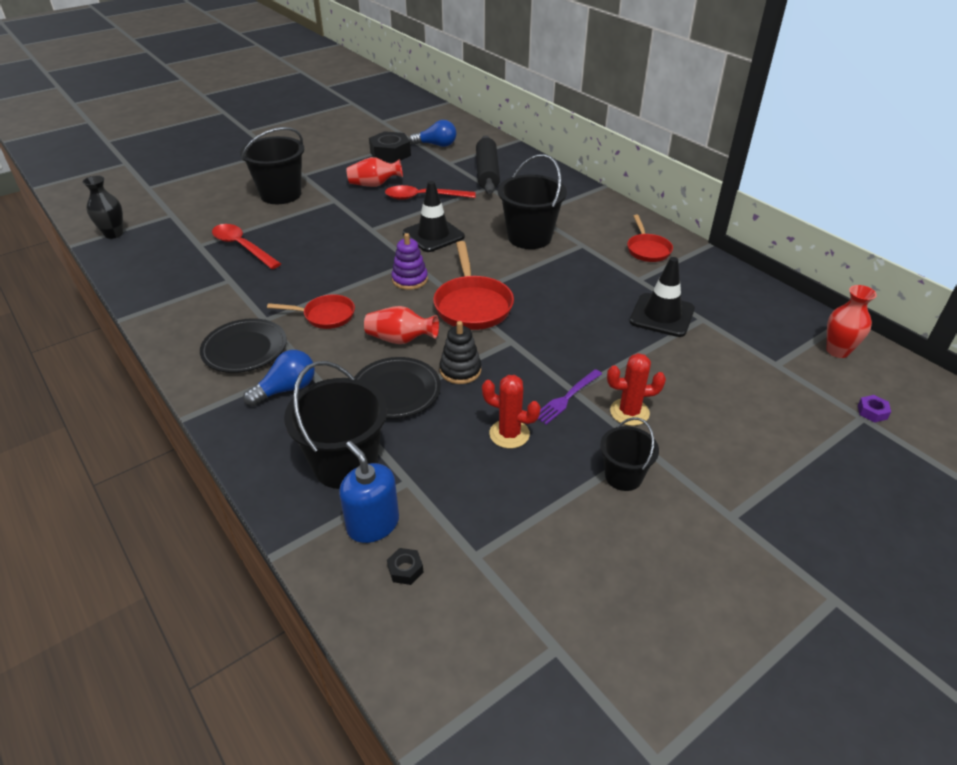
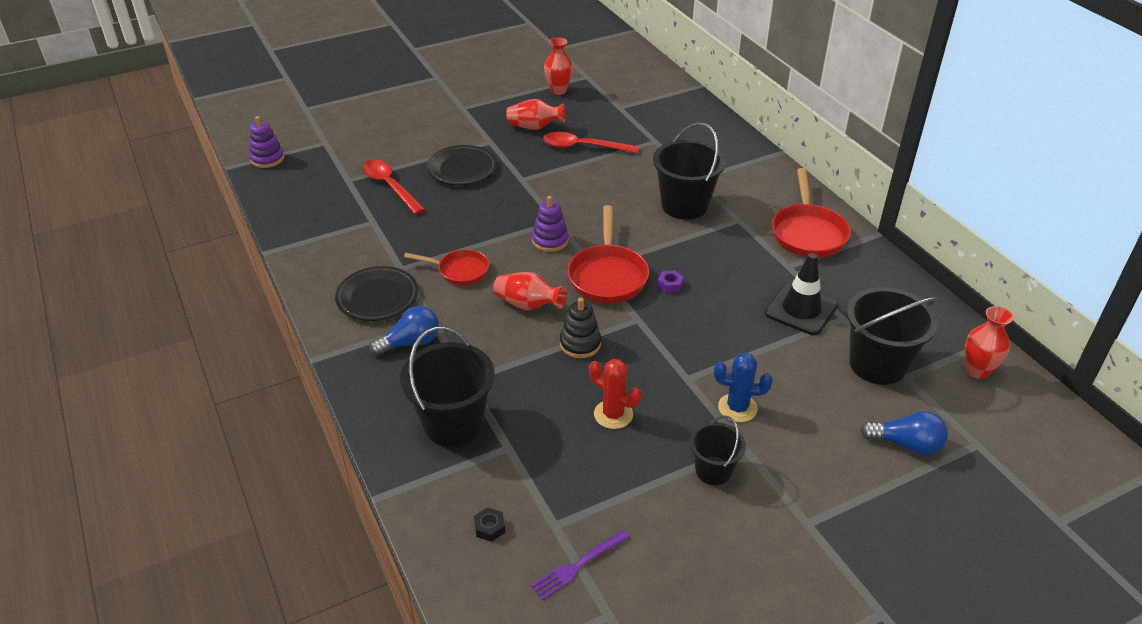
camera: 10 degrees right, 0 degrees up
(113, 234) = (267, 159): black vase -> purple stacking toy
(281, 194) = (436, 129): black bucket -> black bucket (877, 364)
(373, 524) = (468, 482): blue soap dispenser -> none
(390, 154) = (558, 90): black nut -> red vase
(396, 391) = (513, 358): black plate -> black plate (462, 169)
(433, 235) = (584, 192): black traffic cone -> none
(436, 145) = (610, 84): blue light bulb -> blue light bulb (906, 444)
(487, 173) = (657, 123): black rolling pin -> none
(567, 398) = (678, 385): purple fork -> purple fork (578, 565)
(629, 412) = (737, 408): red cactus -> blue cactus
(647, 249) = (808, 233): red pan -> red pan, size x1.60
(872, 412) = (989, 440): purple nut -> purple nut (670, 285)

